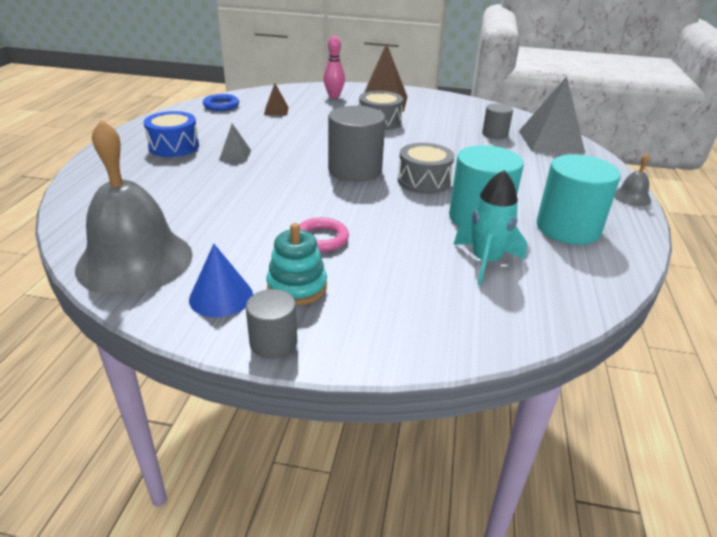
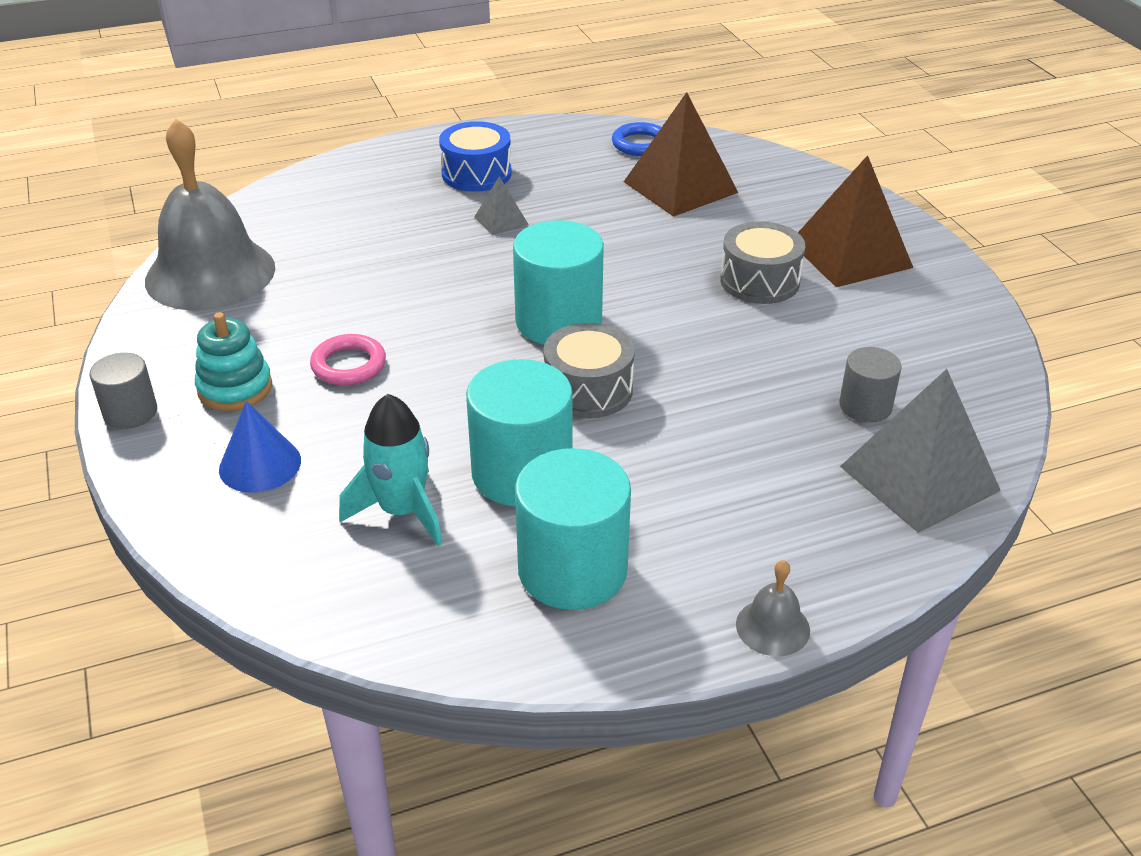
camera: 60 degrees right, 5 degrees up
(221, 297) = (184, 350): blue cone -> blue cone (260, 464)
(276, 111) = (680, 187): brown pyramid -> brown pyramid, size x2.11
(334, 96) = (805, 207): pink bowling pin -> none
(355, 170) = (558, 321): grey cylinder -> turquoise cylinder

